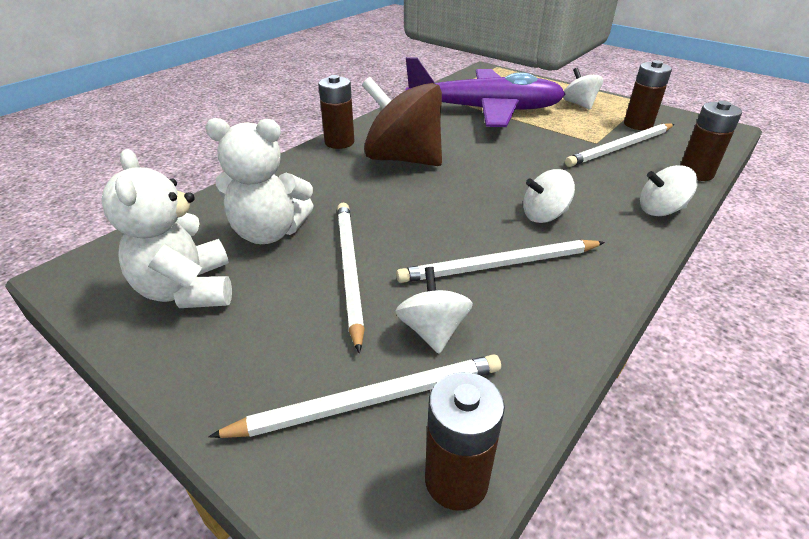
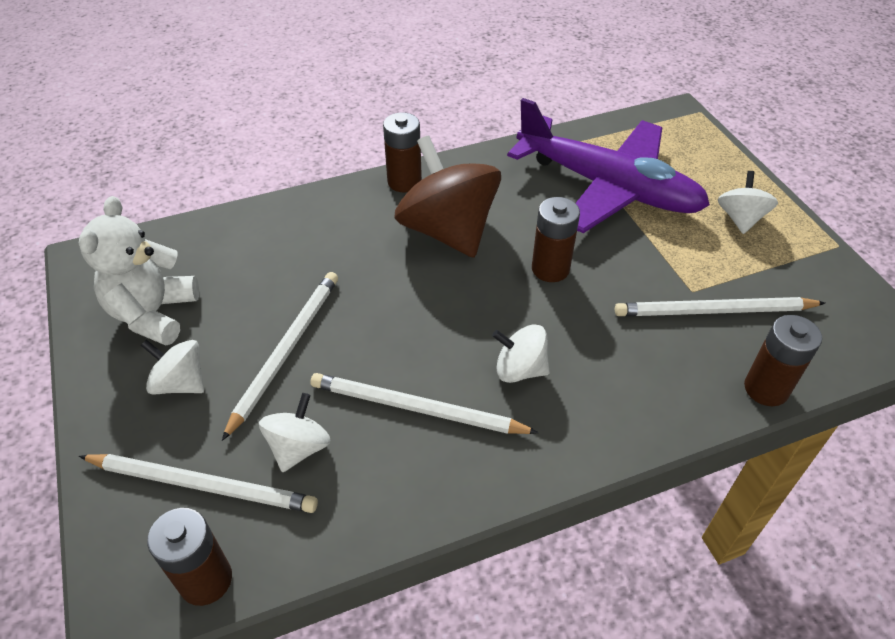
camera: 30 degrees right, 10 degrees up
(269, 232) = (254, 278): white teddy bear -> none
(638, 124) = (782, 283): brown battery -> brown battery (550, 269)
(660, 210) = (656, 420): white spinning top -> white spinning top (180, 383)

